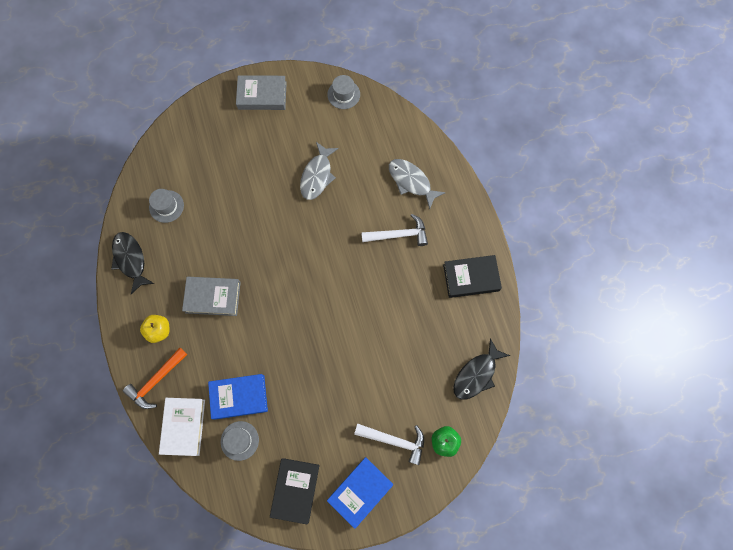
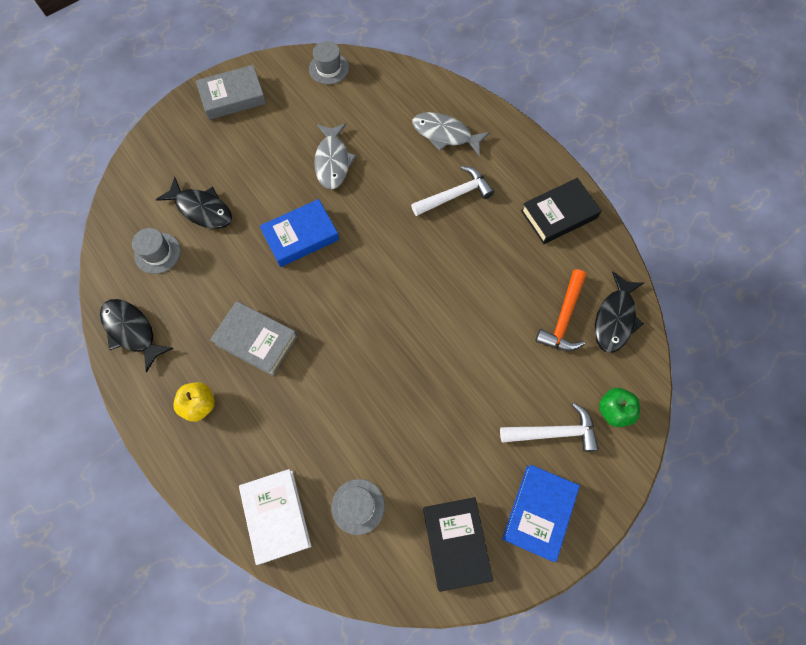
camera: 20 degrees left, 5 degrees down
(156, 381) = (218, 470): orange hammer -> orange hammer (563, 318)
(208, 182) = (202, 209): none -> black fish
(213, 297) = (256, 340): grey book -> grey book turned 45 degrees clockwise
(239, 397) = (336, 450): blue book -> blue book (301, 236)

